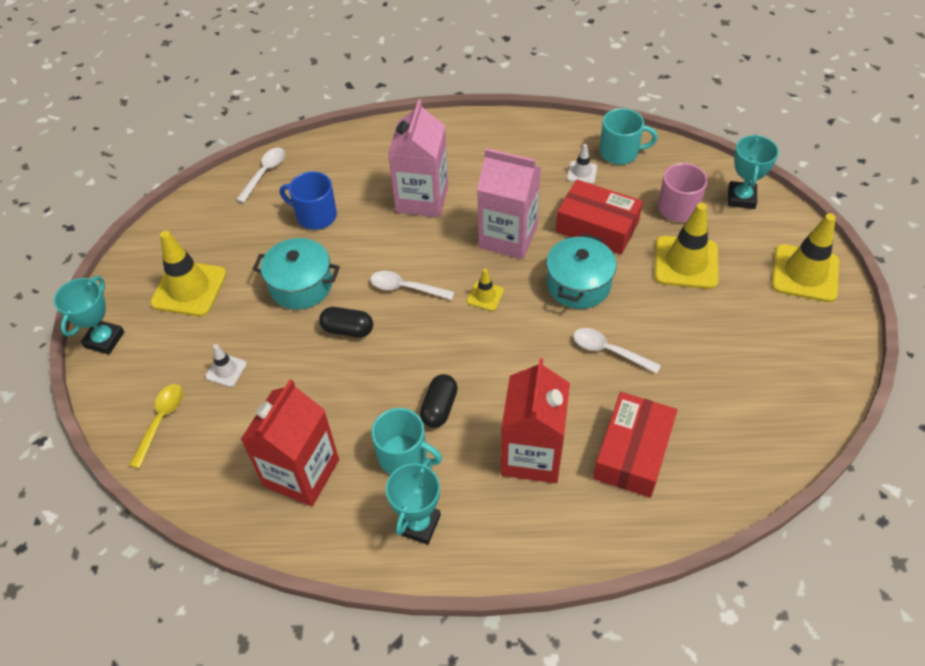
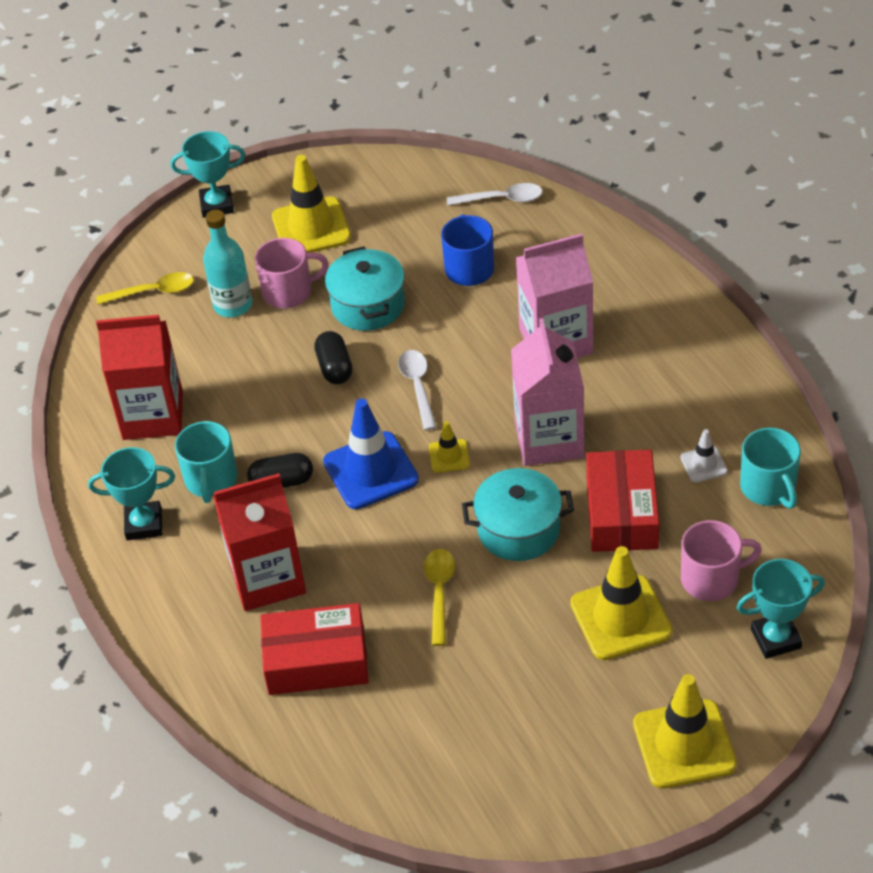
camera: 65 degrees right, 5 degrees down
(226, 370) = (233, 305): white traffic cone -> turquoise bottle
(244, 328) = (289, 292): none -> pink mug
(467, 347) = (370, 471): none -> blue traffic cone
(609, 351) = (439, 593): white spoon -> yellow spoon

